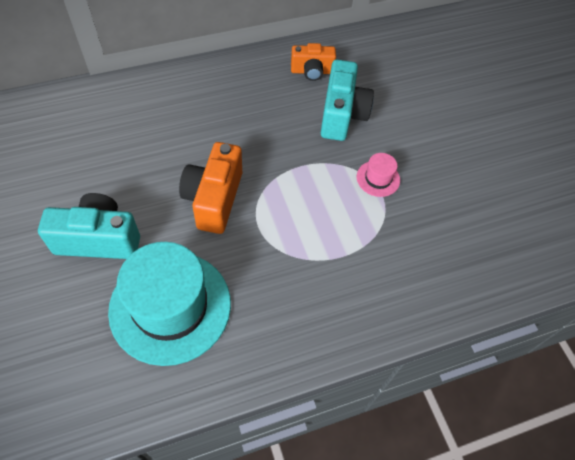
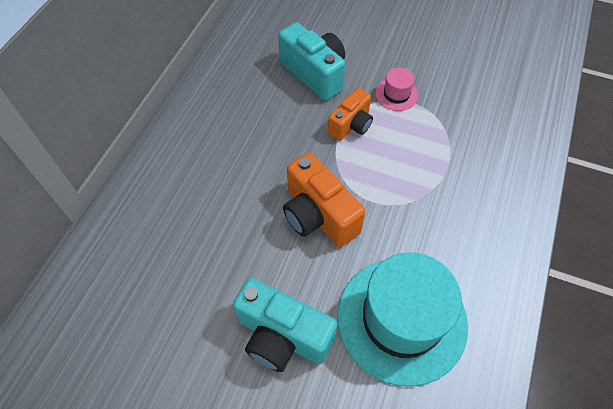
camera: 45 degrees left, 0 degrees up
(98, 239) = (282, 336): turquoise camera -> turquoise camera turned 105 degrees counterclockwise
(312, 71) = (251, 62): orange camera -> orange camera (351, 125)

